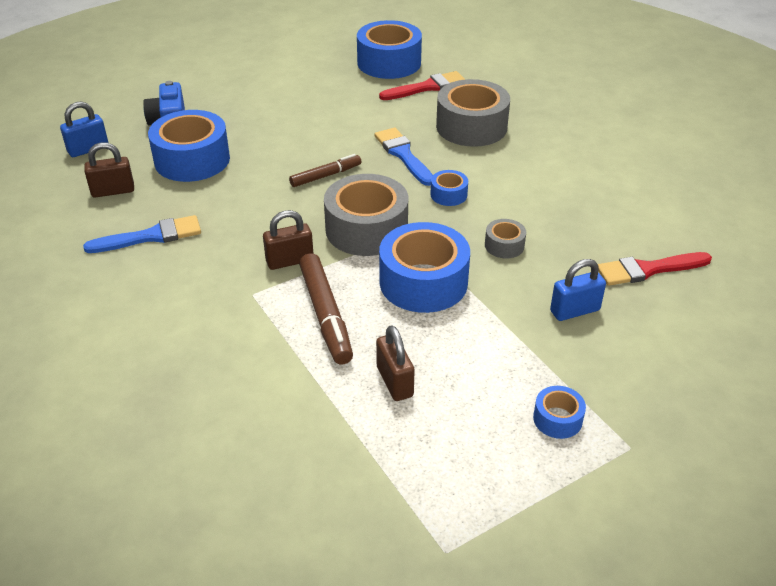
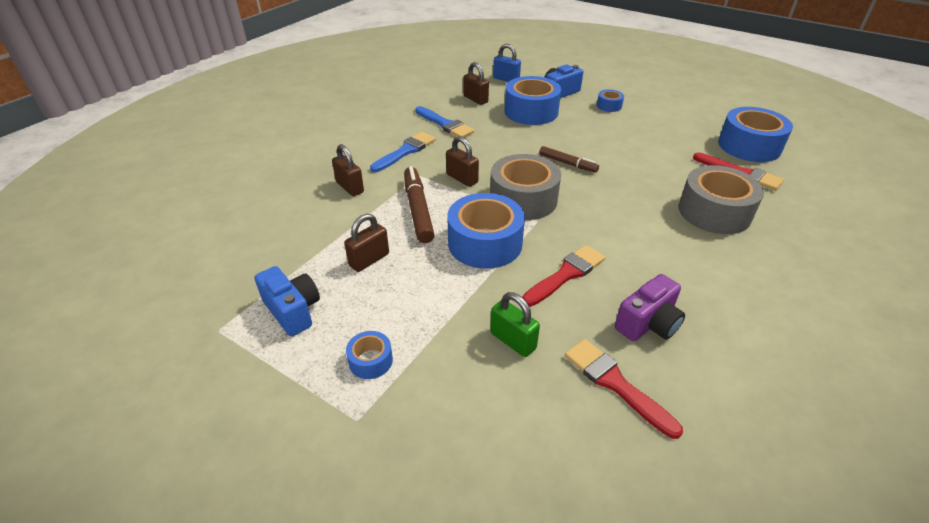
camera: 65 degrees right, 0 degrees up
(227, 365) = (350, 187): none -> brown padlock
(325, 315) = (418, 210): brown marker -> brown marker turned 120 degrees clockwise
(403, 155) = (632, 189): blue brush -> blue brush (405, 151)
(448, 194) = (604, 226): blue tape -> blue tape (609, 106)
(448, 470) = (293, 311): none -> blue camera
(504, 245) = (566, 274): grey tape -> red brush
(574, 310) = (513, 341): blue padlock -> green padlock
(591, 225) = (648, 324): none -> purple camera

